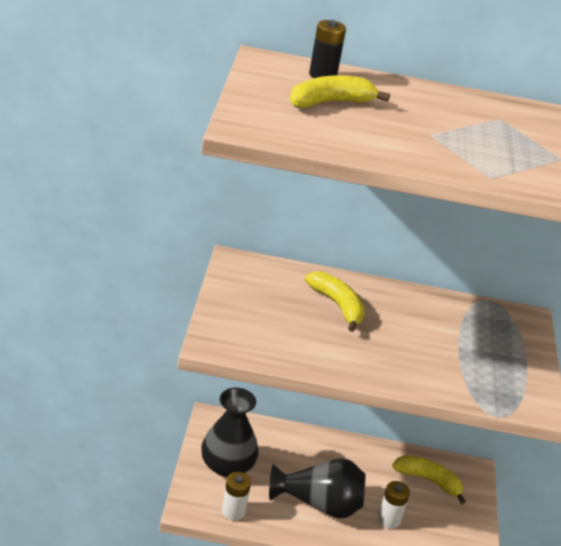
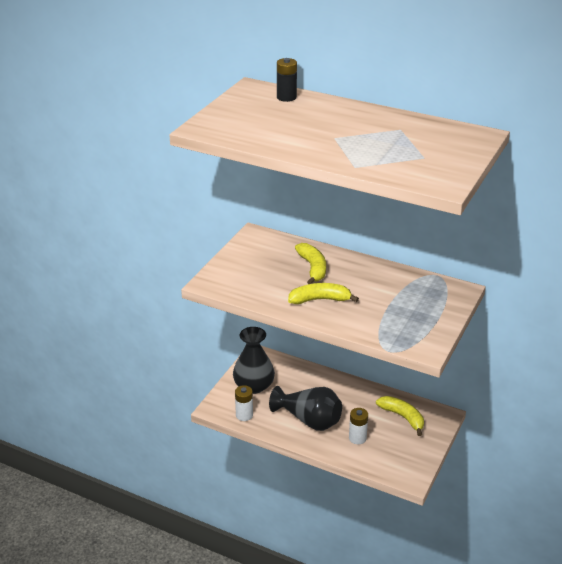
camera: 25 degrees right, 0 degrees up
(330, 102) = (276, 115): yellow banana -> yellow banana (320, 299)

